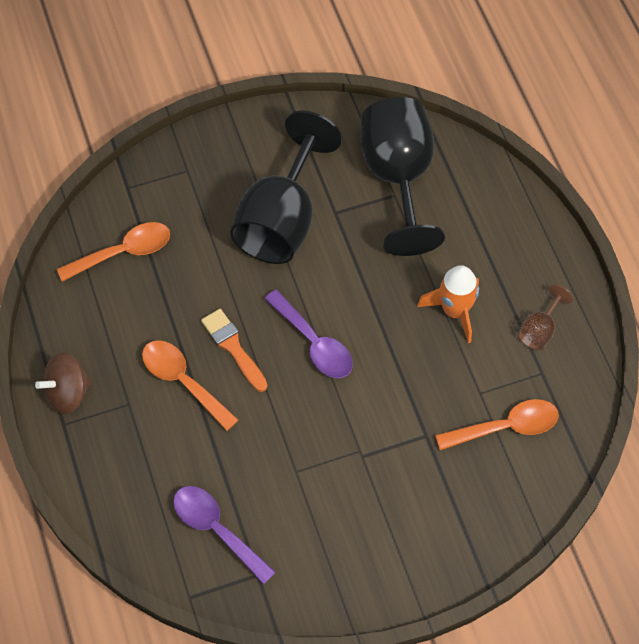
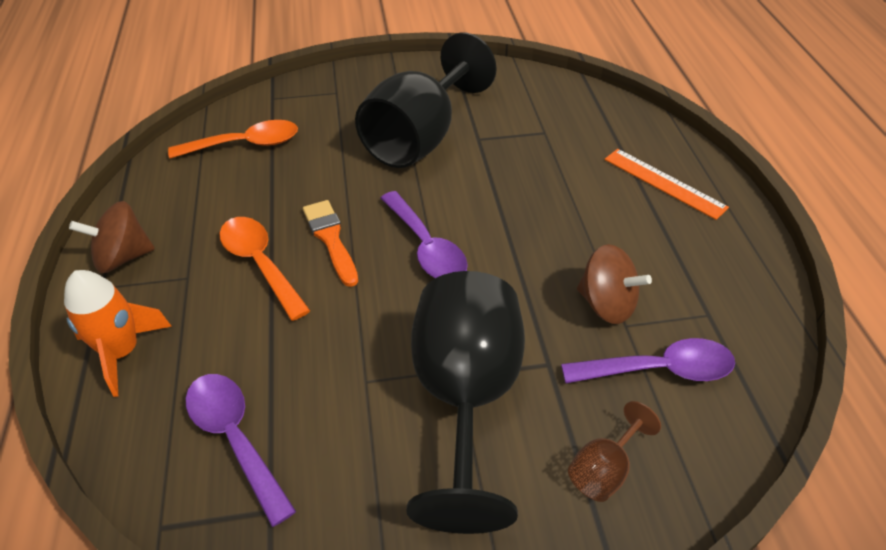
camera: 10 degrees right, 15 degrees down
(398, 178) = (551, 120): black goblet -> black goblet (465, 398)
(454, 311) = (600, 237): orange rocket -> orange rocket (122, 352)
(464, 376) = (606, 304): none -> brown spinning top
(504, 242) = (664, 183): none -> orange ruler
(506, 427) = (659, 369): orange spoon -> purple spoon
(539, 330) = (706, 269): brown goblet -> brown goblet (604, 469)

